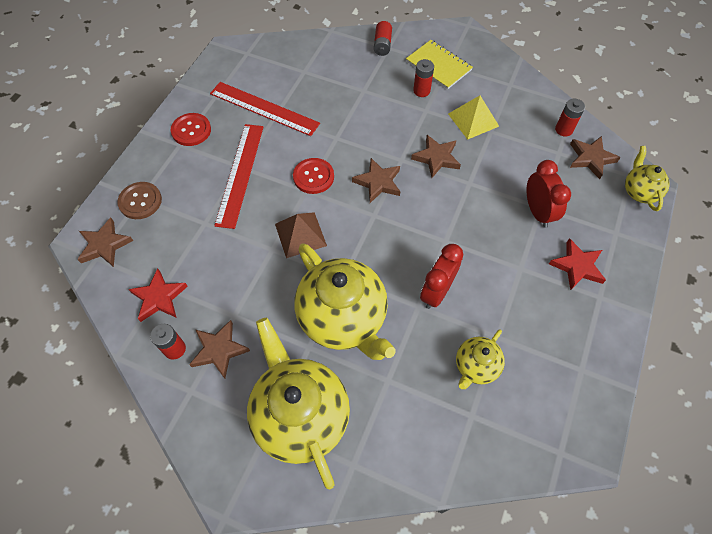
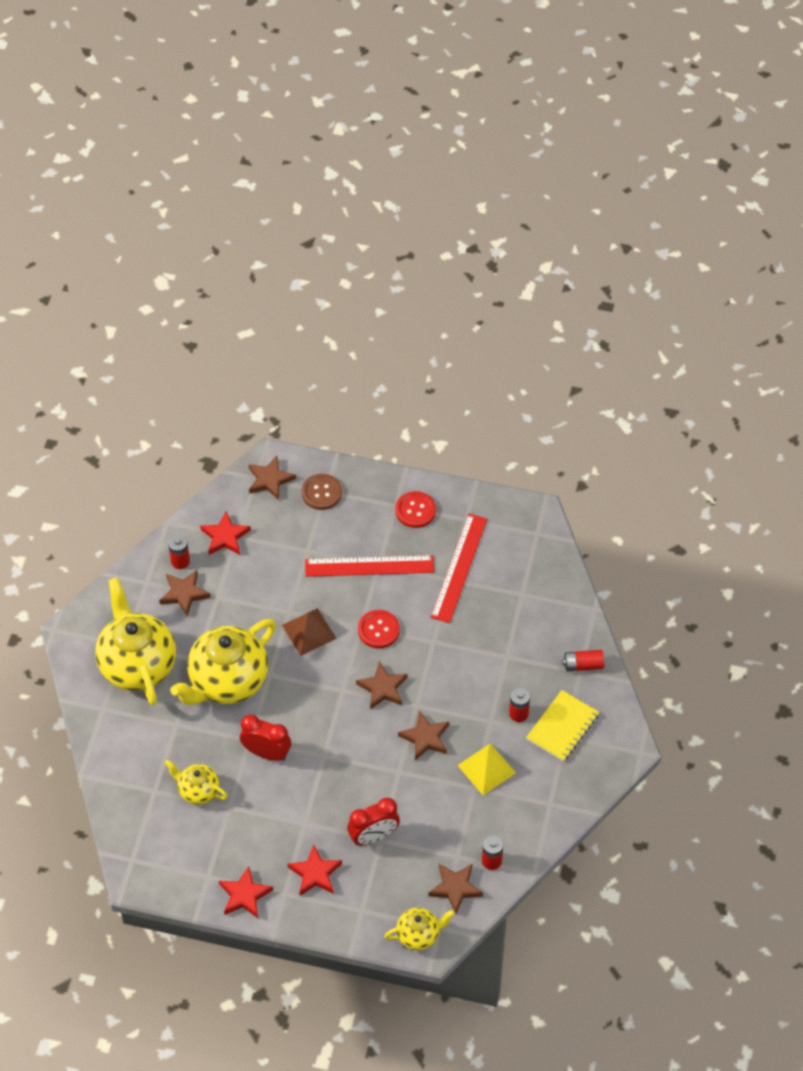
camera: 80 degrees right, 5 degrees down
(300, 415) = (137, 664): yellow teapot -> yellow teapot turned 75 degrees counterclockwise
(603, 335) = (244, 895): none -> red star

